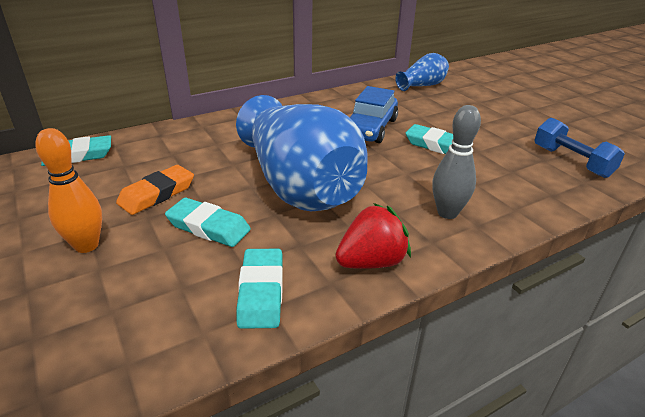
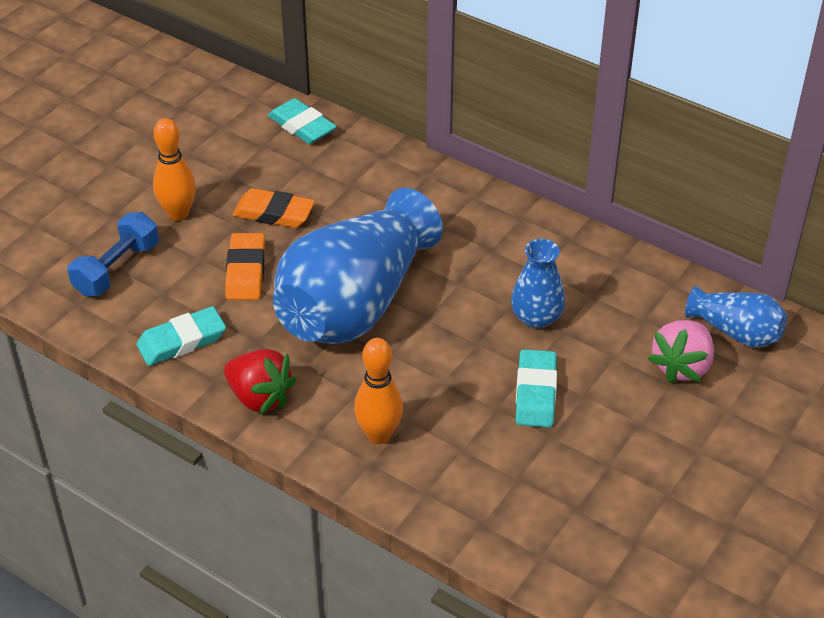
camera: 65 degrees right, 10 degrees up
(208, 227) = (245, 271): turquoise eraser -> orange eraser
(370, 128) = (536, 317): blue car -> blue vase
(439, 103) = (682, 366): none -> pink strawberry
(447, 213) = (379, 435): grey bowling pin -> orange bowling pin
(571, 161) = (592, 539): blue dumbbell -> blue dumbbell (117, 269)

